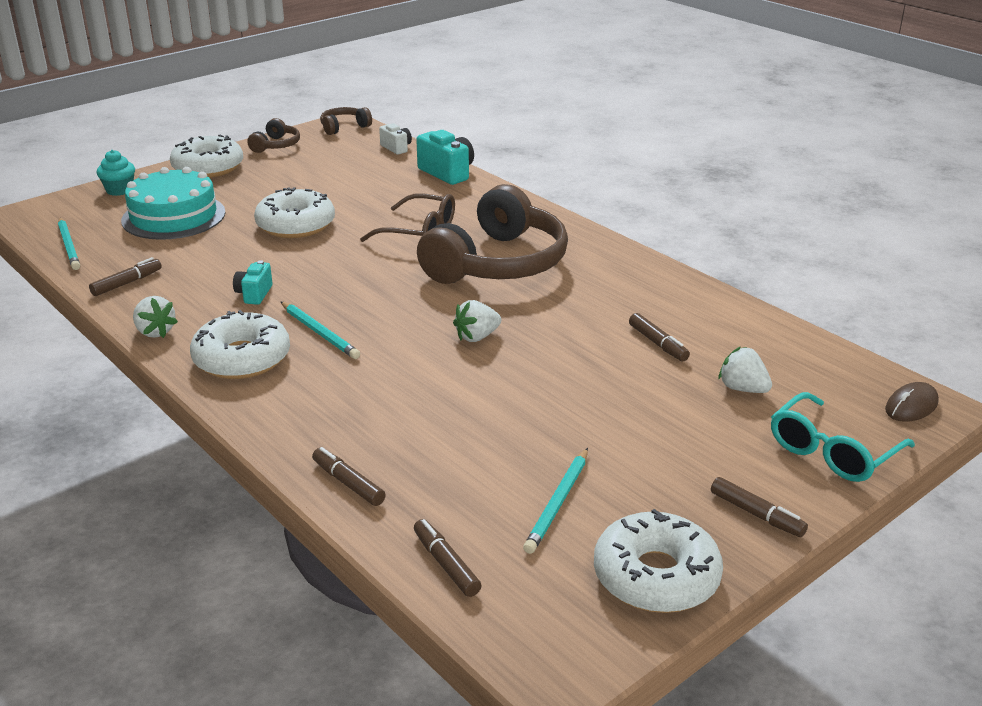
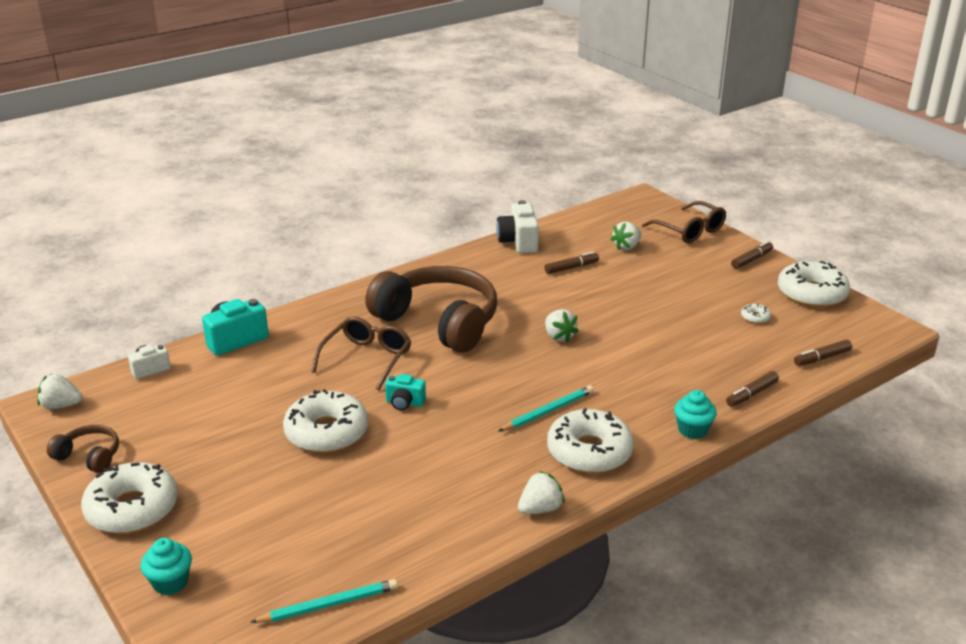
camera: 85 degrees left, 0 degrees up
(127, 283) = (435, 541): brown marker -> none
(173, 216) = (273, 524): turquoise cake -> none
(254, 294) = (473, 451): turquoise camera -> turquoise camera (404, 403)
(272, 430) = (692, 430): none -> turquoise cupcake
(344, 127) = (61, 405): brown headphones -> white strawberry
(558, 503) = (755, 317): turquoise pencil -> white donut
(715, 304) = (518, 242): none -> white camera
(832, 451) = (690, 231): turquoise glasses -> brown glasses
(911, 406) = (642, 203): brown mouse -> none

